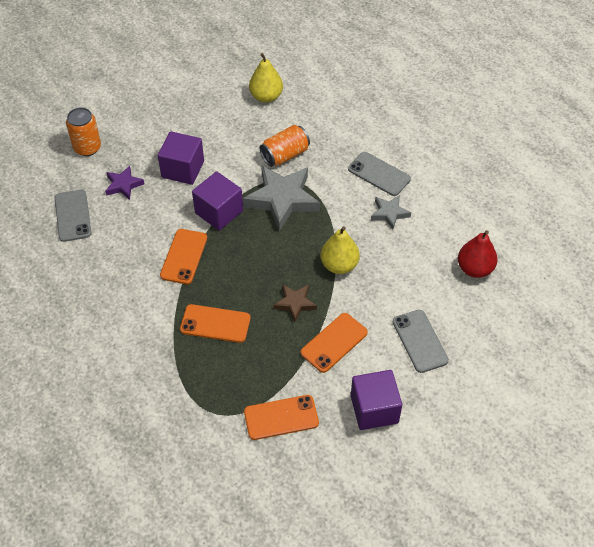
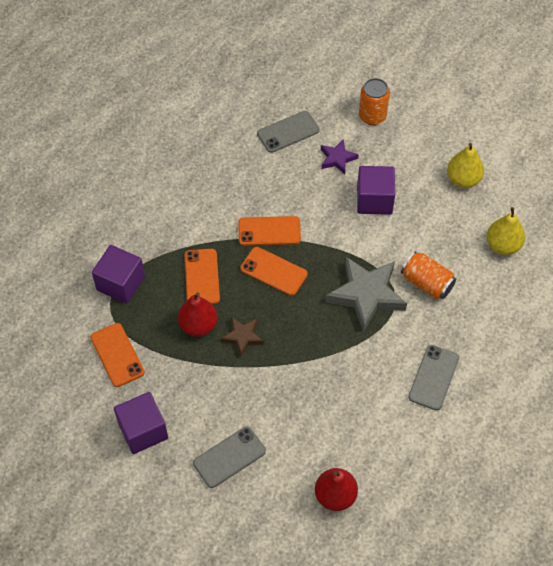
camera: 75 degrees right, 5 degrees up
(219, 212) = (331, 245): purple cube -> purple cube (120, 283)
(270, 338) = (198, 325): none -> red pear
(334, 342) = (207, 380): orange phone -> orange phone (273, 271)
(339, 265) = (300, 365): yellow pear -> yellow pear (463, 179)
(389, 213) = (382, 398): grey star -> none

